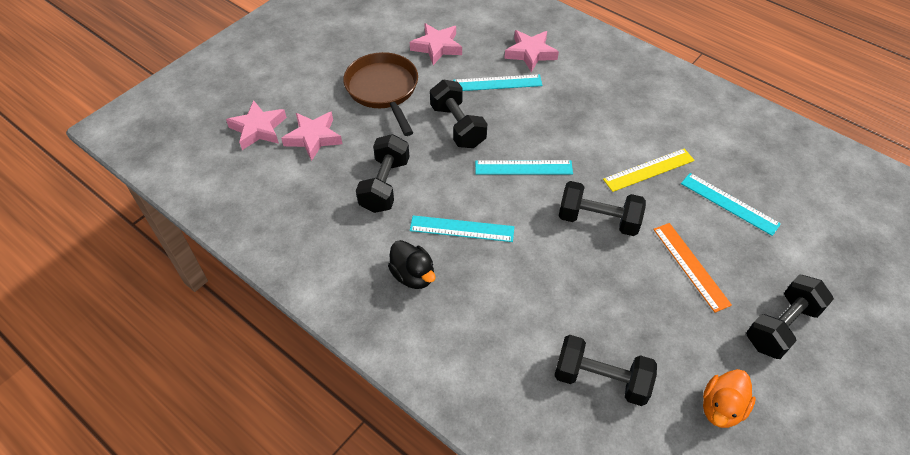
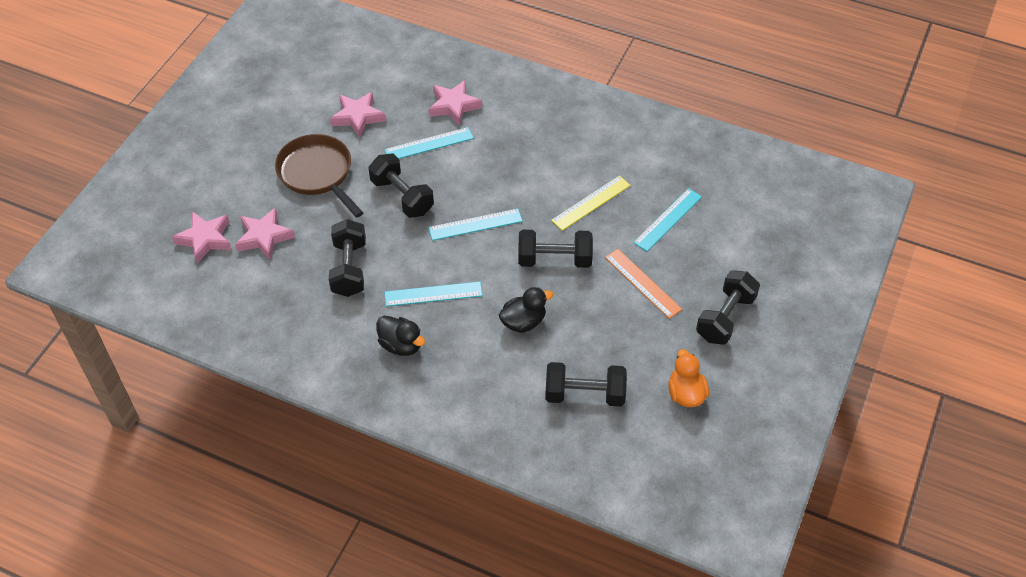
camera: 15 degrees left, 0 degrees up
(550, 280) = (523, 322): none -> black duck
(721, 408) = (685, 394): orange duck -> orange duck turned 150 degrees clockwise
(729, 203) = (667, 219): turquoise ruler -> turquoise ruler turned 75 degrees counterclockwise

